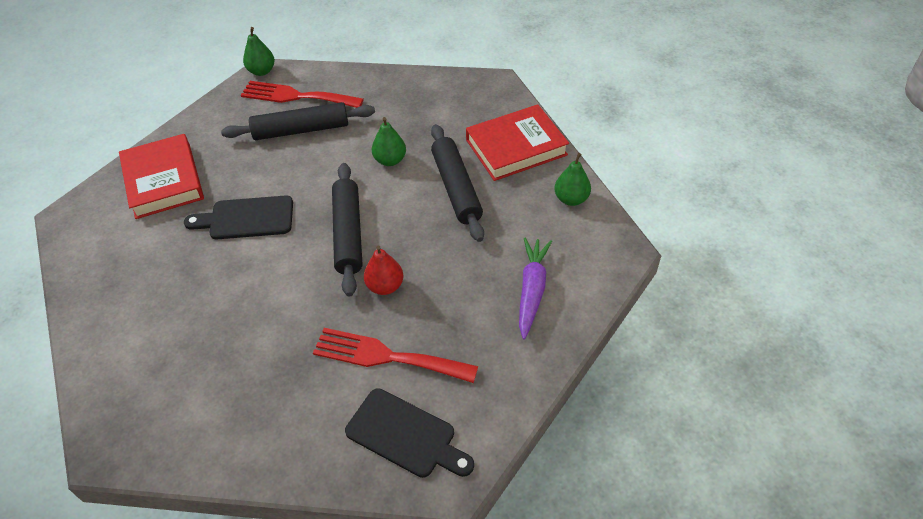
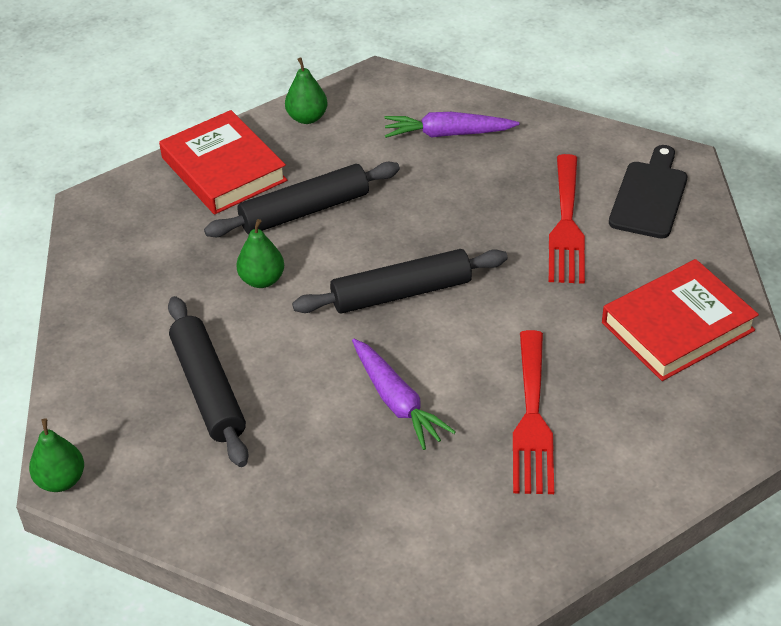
camera: 100 degrees left, 5 degrees down
(163, 181) = (341, 526): red book -> red book (677, 326)
(246, 218) = (397, 401): black cutting board -> purple carrot
(296, 96) = (127, 416): red fork -> red fork (532, 419)
(385, 286) = (474, 244): red pear -> none

